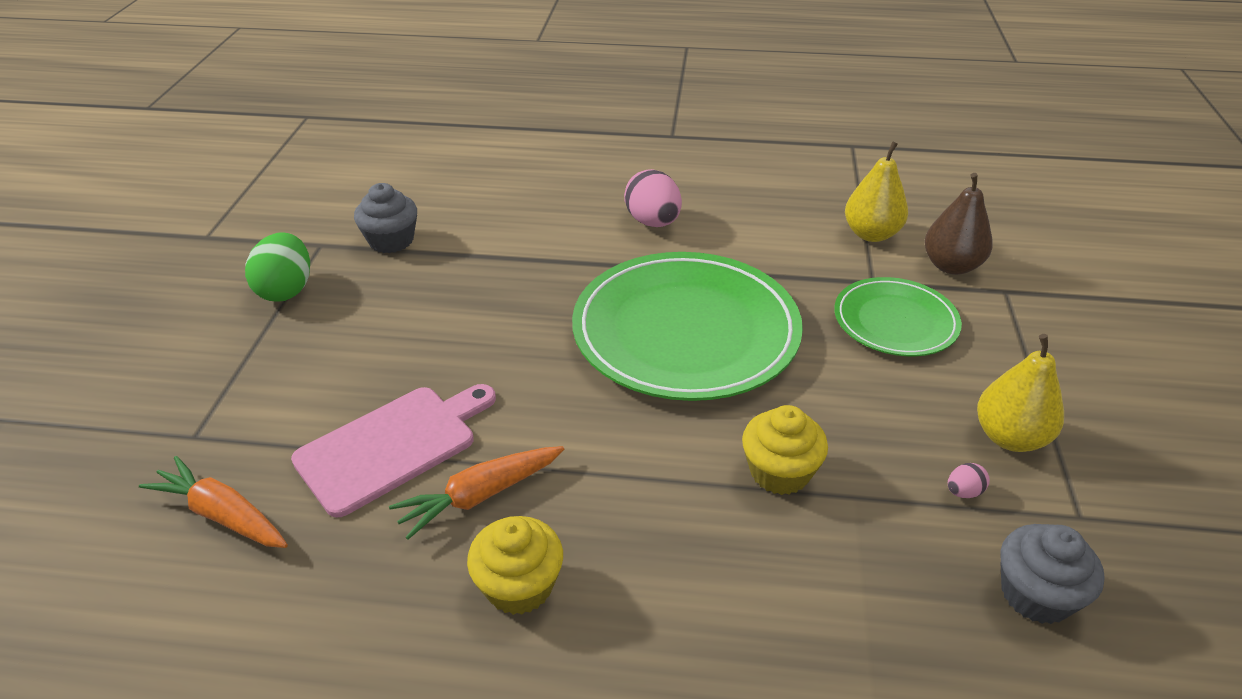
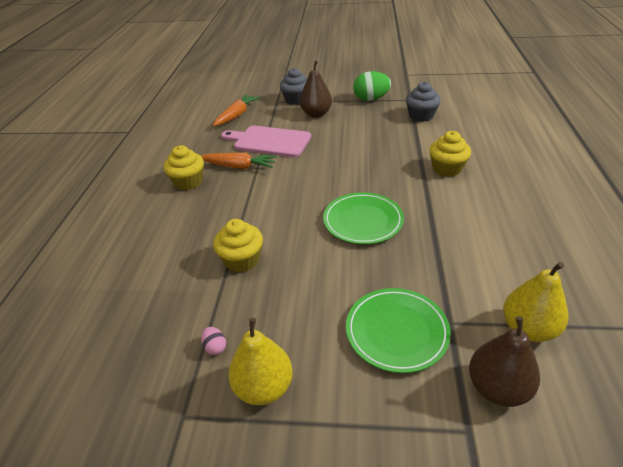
camera: 90 degrees right, 0 degrees up
(305, 370) = (316, 114): none -> brown pear
(392, 446) = (269, 141): pink cutting board -> pink cutting board turned 150 degrees clockwise
(481, 495) = (238, 166): orange carrot -> orange carrot turned 135 degrees clockwise
(566, 239) = (447, 168): none -> yellow cupcake
(653, 222) = (484, 201): pink egg -> none
(685, 331) = (363, 221): green plate -> green plate, size x0.55
(1036, 594) = (129, 371): grey cupcake -> grey cupcake (296, 99)

